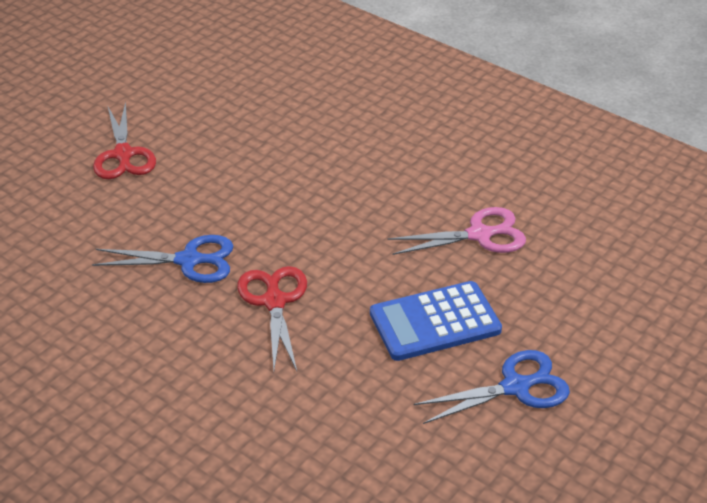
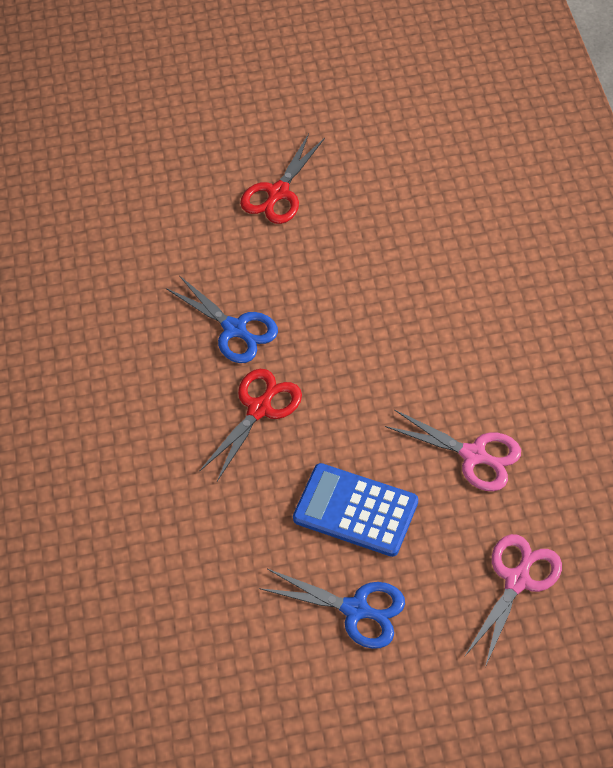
camera: 45 degrees right, 15 degrees up
(605, 292) = (517, 580): none -> pink scissors

